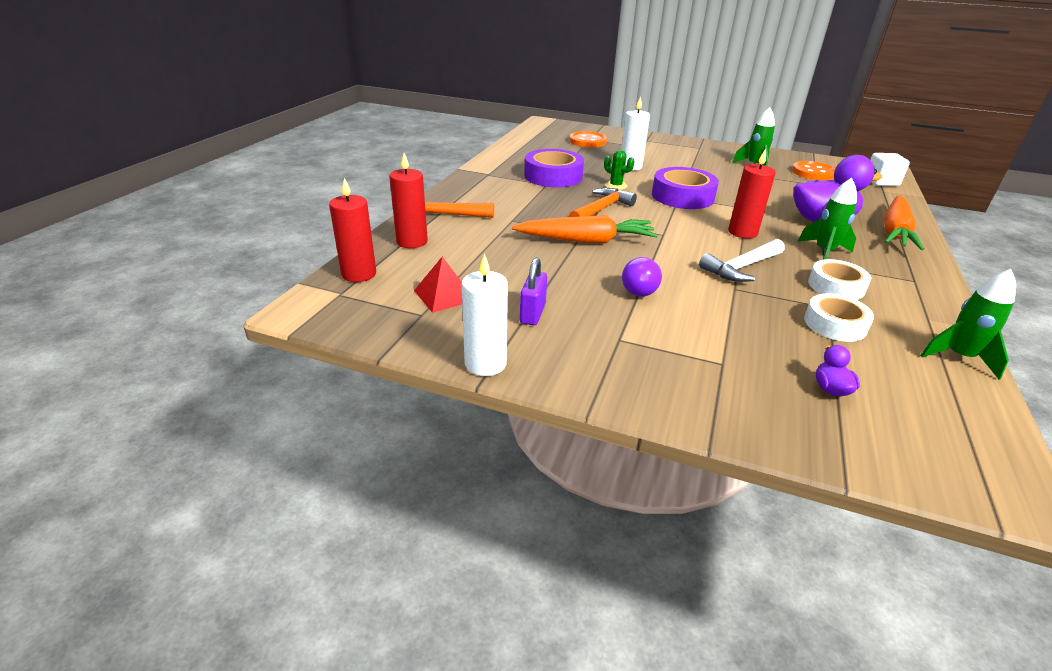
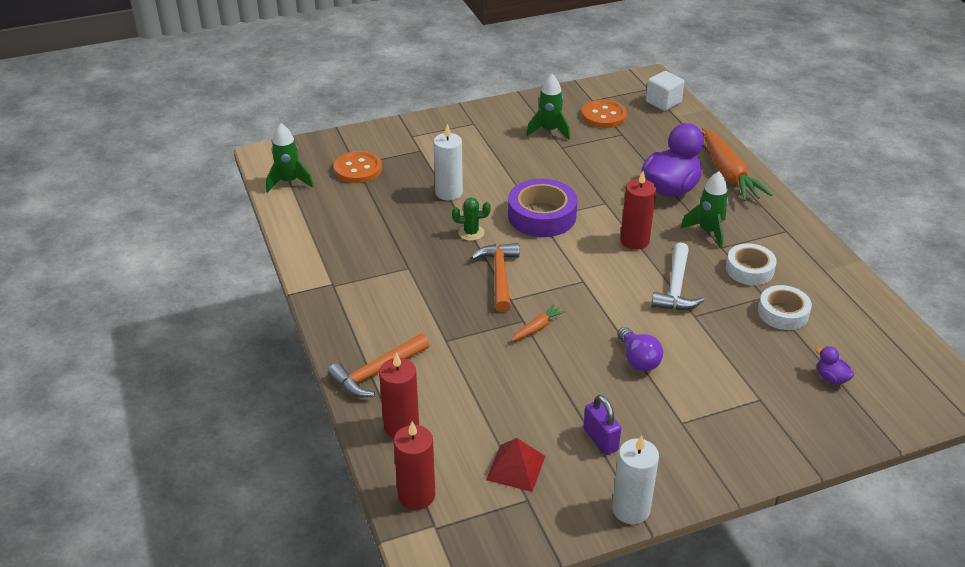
camera: 40 degrees left, 5 degrees up
(553, 176) = (399, 251): purple tape -> none
(586, 240) = (537, 328): orange carrot -> orange carrot, size x0.46
(959, 357) = (866, 299): green rocket -> green rocket (289, 182)

